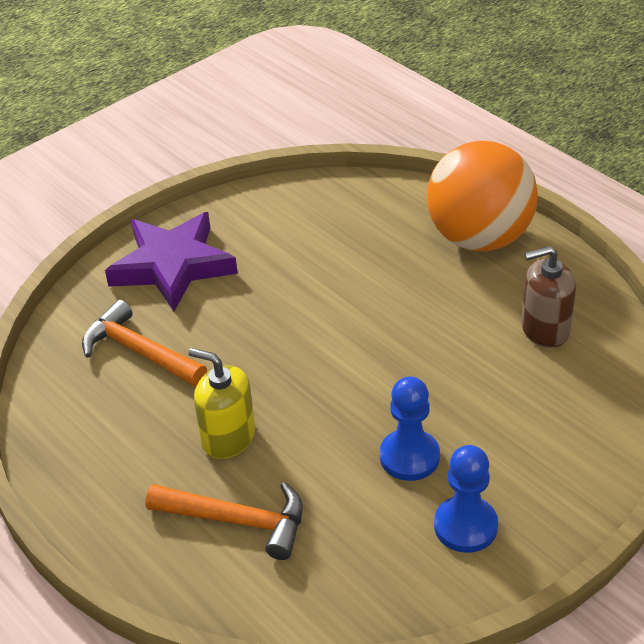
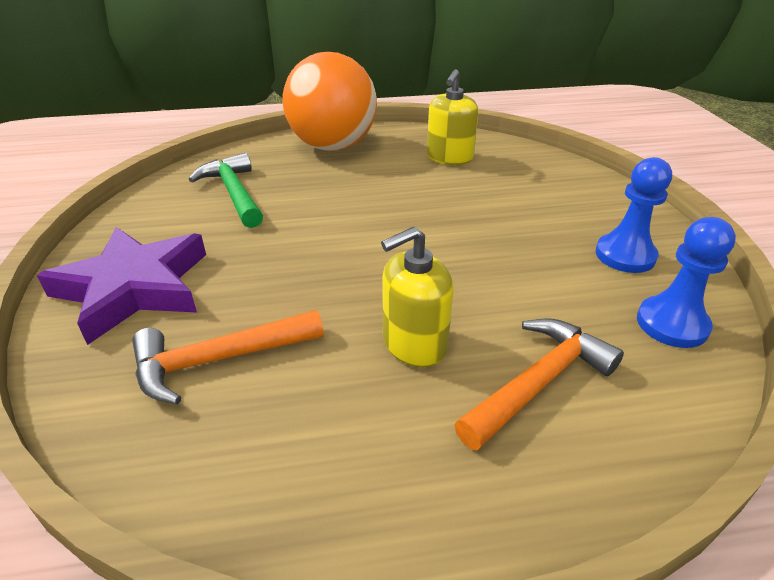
camera: 60 degrees left, 5 degrees down
(332, 232) = (234, 193): none -> green hammer
(409, 457) = (529, 252): blue pawn -> blue pawn (672, 324)
(544, 329) = (449, 157): brown soap dispenser -> yellow soap dispenser

